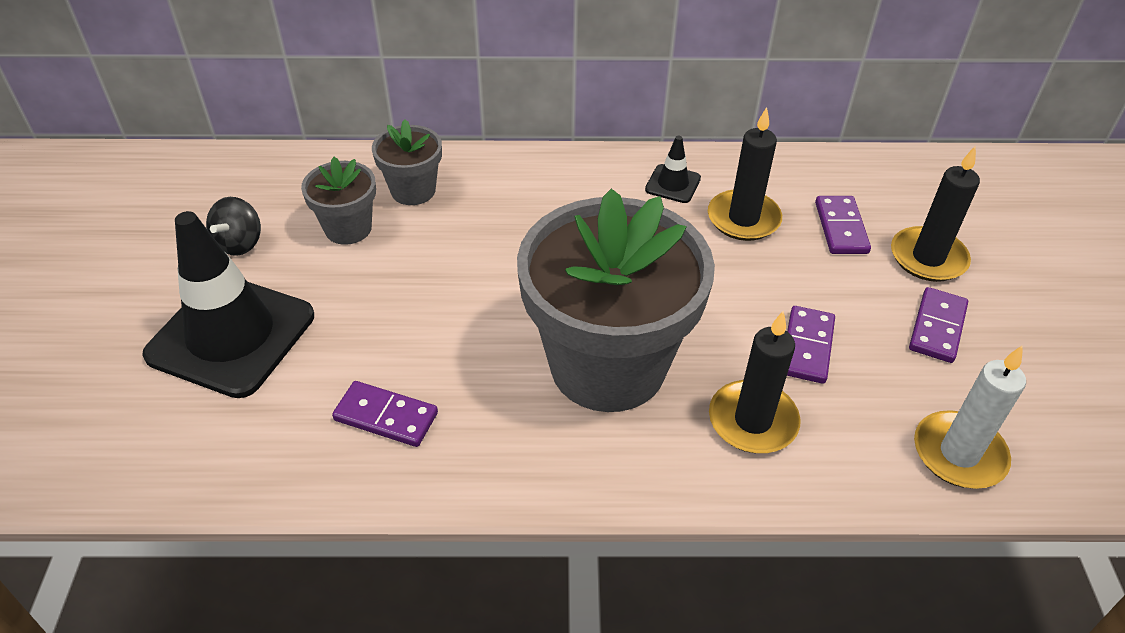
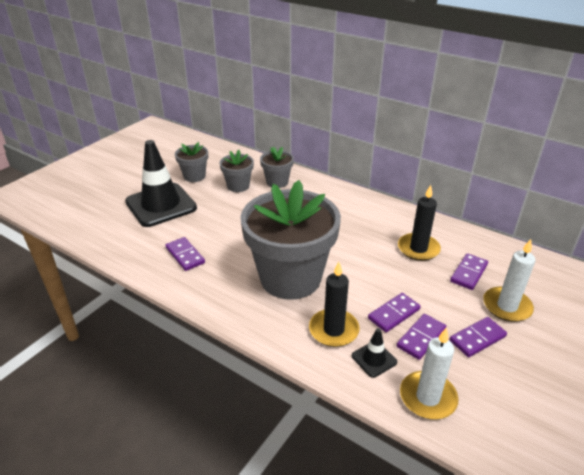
camera: 35 degrees right, 10 degrees down
(239, 243) = (194, 176): black spinning top -> grey flower pot
(673, 184) = (397, 221): black traffic cone -> black traffic cone (374, 359)
(873, 366) = (421, 338): none -> purple domino
(928, 258) = (507, 306): black candle -> white candle

